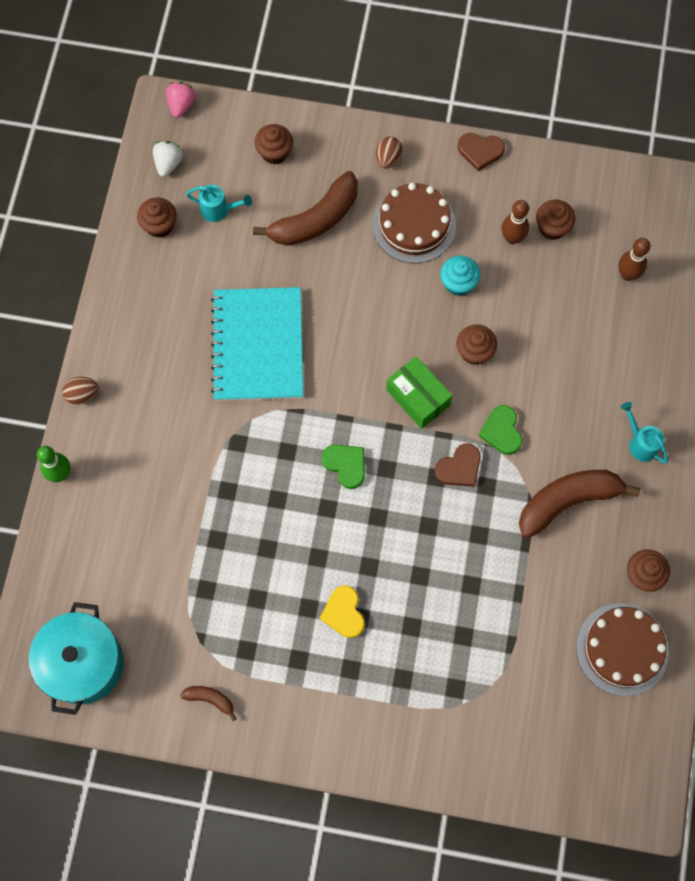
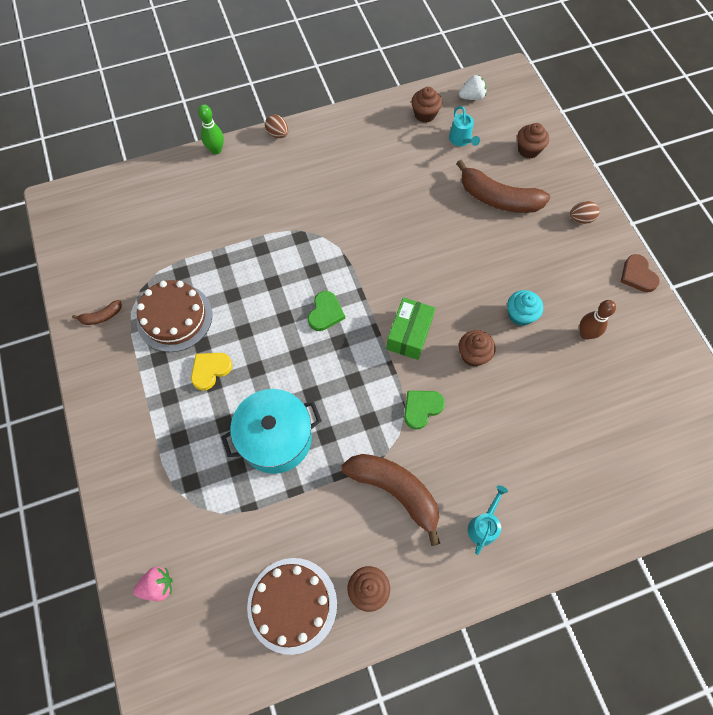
camera: 60 degrees right, 5 degrees down
(83, 663) = (92, 228): turquoise pot -> turquoise pot (276, 438)
(181, 105) = (519, 83): pink strawberry -> pink strawberry (158, 585)
(210, 699) = (101, 316): brown banana -> brown banana turned 75 degrees clockwise
(258, 345) = (379, 212): turquoise notebook -> none
(414, 225) = (543, 261): brown cake -> brown cake (174, 317)
(459, 467) = (372, 392): brown heart -> none
(552, 227) = (617, 358): brown cupcake -> none
(627, 274) = (623, 437): brown bowling pin -> none

